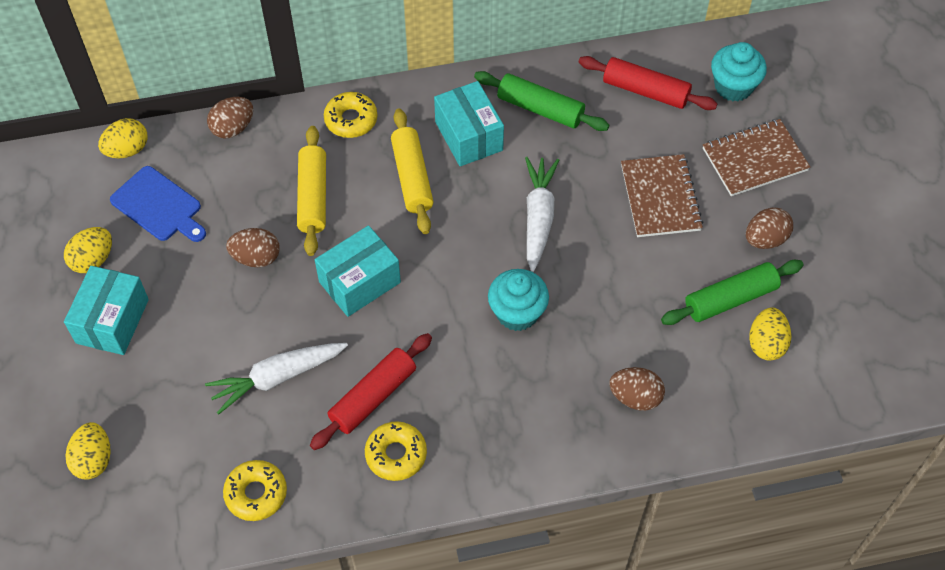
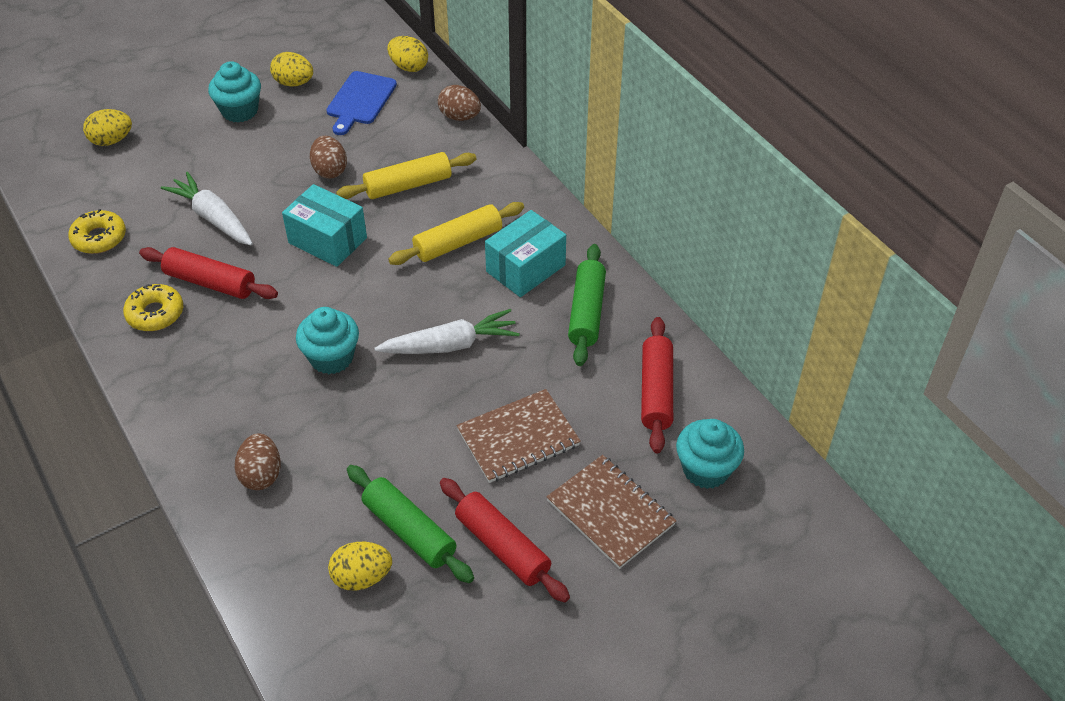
camera: 70 degrees right, 10 degrees down
(112, 321) = (240, 111): turquoise box -> turquoise cupcake
(351, 120) = (505, 184): yellow donut -> none
(765, 239) = (502, 547): brown egg -> red rolling pin

